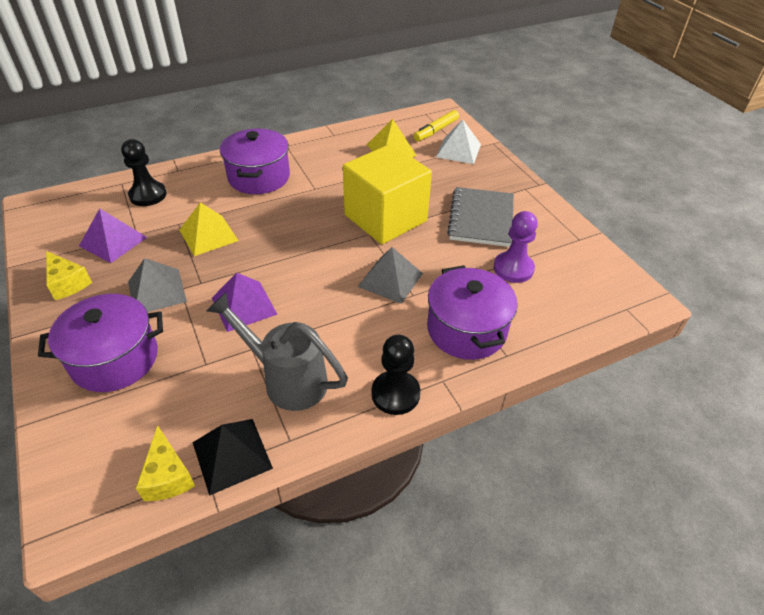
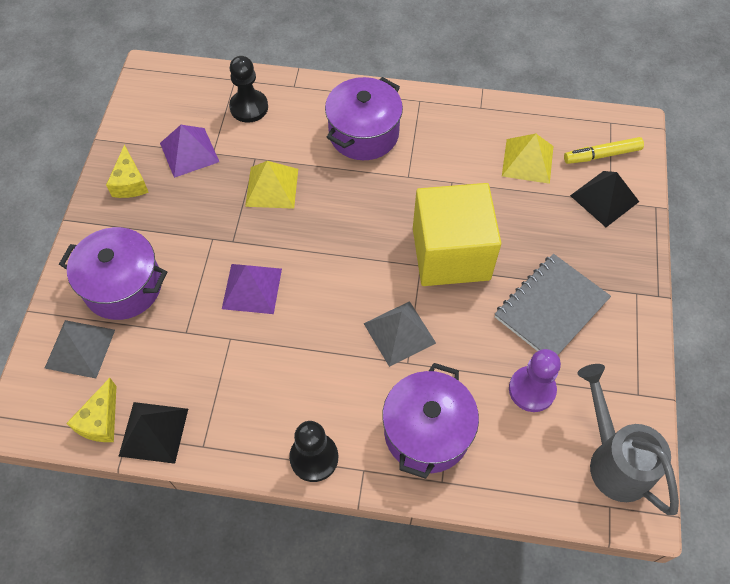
camera: 35 degrees right, 15 degrees up
(156, 291) = (192, 231): grey pyramid -> grey pyramid (80, 348)
(286, 379) = (237, 387): grey watering can -> grey watering can (613, 459)
(458, 150) = (604, 198): white pyramid -> black pyramid

